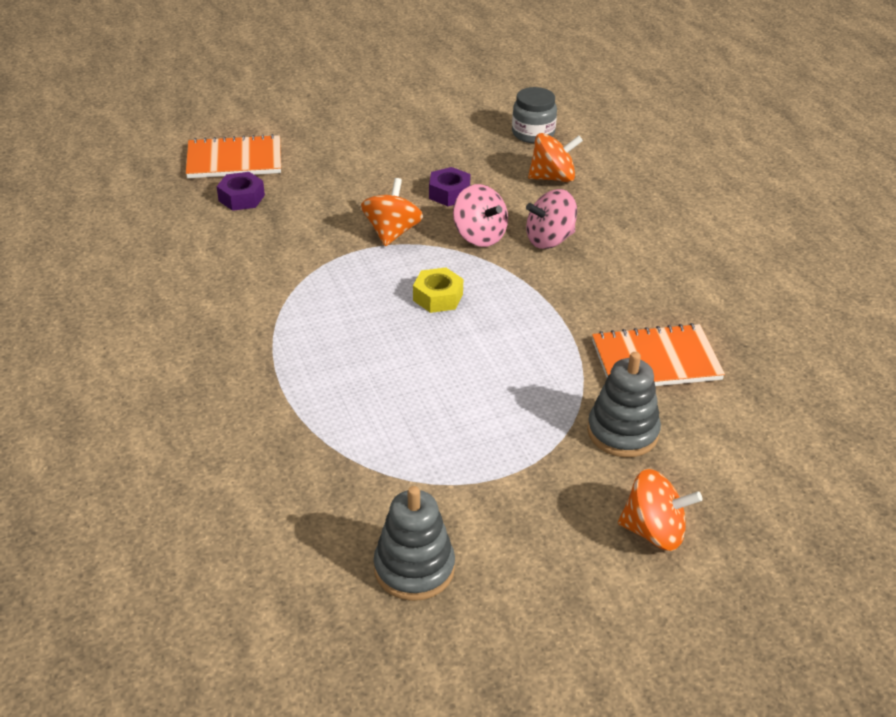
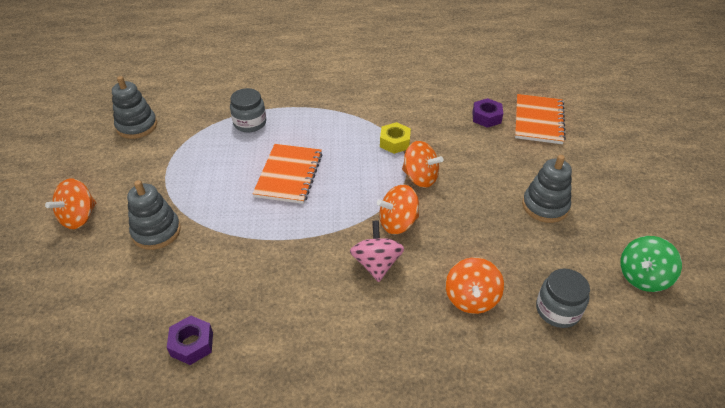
camera: 110 degrees right, 5 degrees up
(344, 419) = (250, 123): none -> grey jar
(395, 147) = (545, 206): none -> grey stacking toy
(438, 297) = (335, 183): yellow nut -> yellow nut (395, 142)
(449, 193) = (464, 221): purple nut -> purple nut (192, 344)
(463, 95) = (642, 277): none -> green spinning top
(479, 236) = (398, 223): pink spinning top -> orange spinning top
(656, 360) = (205, 276): orange notebook -> orange notebook (289, 175)

